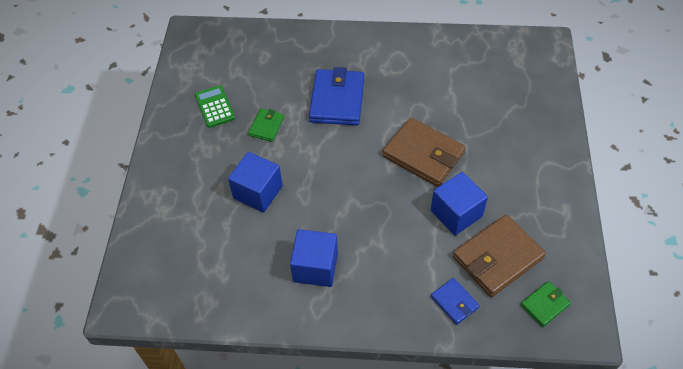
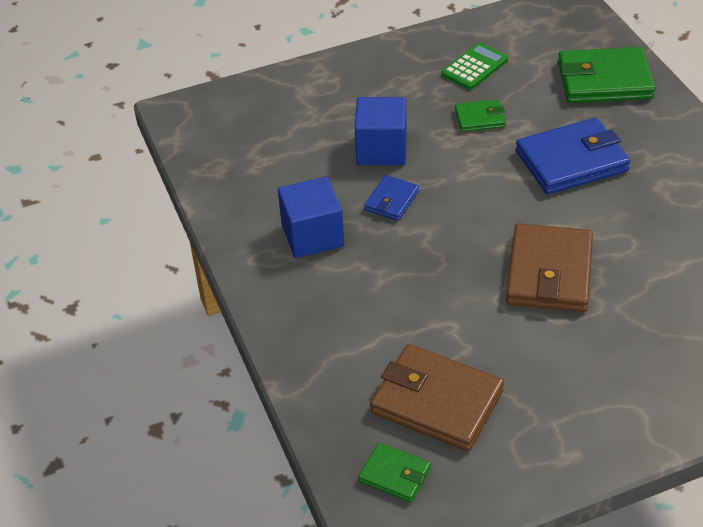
camera: 65 degrees right, 10 degrees down
(277, 51) = (604, 80): none -> green wallet
(454, 302) = (342, 378): blue wallet -> blue wallet (391, 200)
(456, 213) = (478, 337): blue cube -> none

